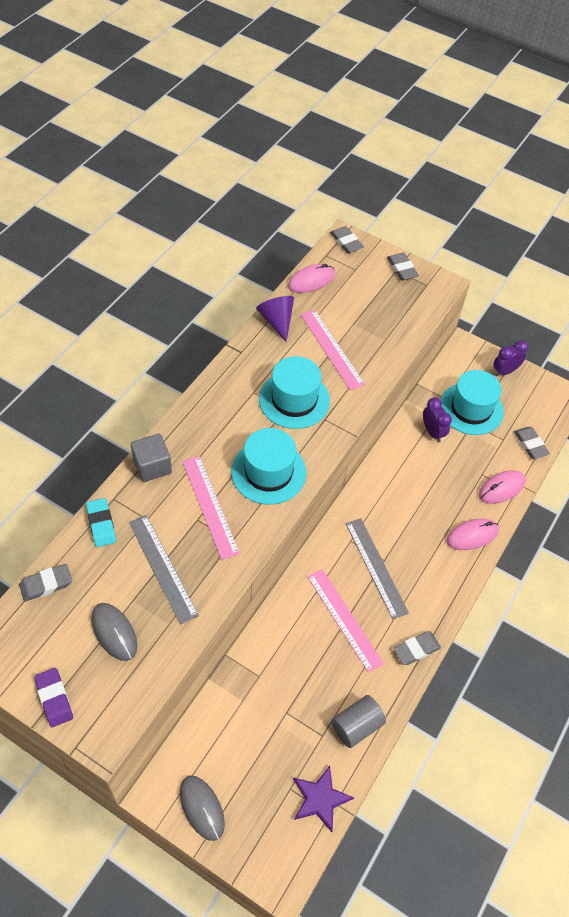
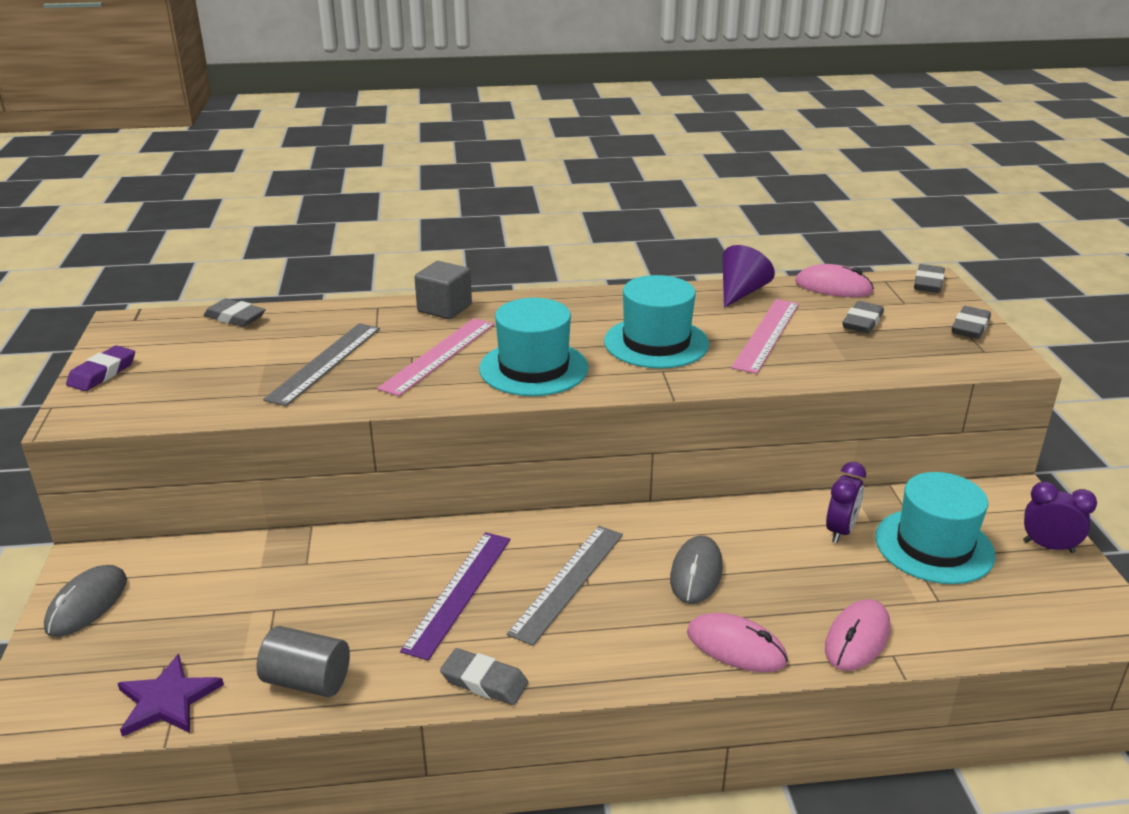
camera: 55 degrees right, 25 degrees down
(101, 524) = (338, 313): turquoise eraser -> none
(114, 632) = (214, 370): grey mouse -> grey mouse (696, 573)
(344, 619) = (458, 592): pink ruler -> purple ruler
(501, 488) = (857, 639): pink mouse -> pink mouse turned 75 degrees counterclockwise
(530, 444) = (977, 632): grey eraser -> grey eraser (862, 322)

